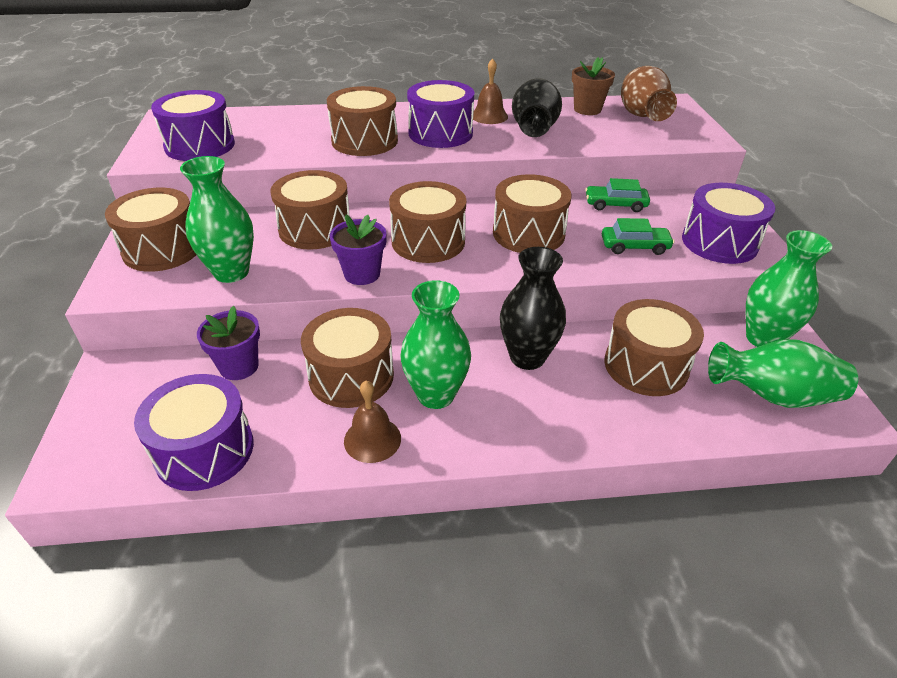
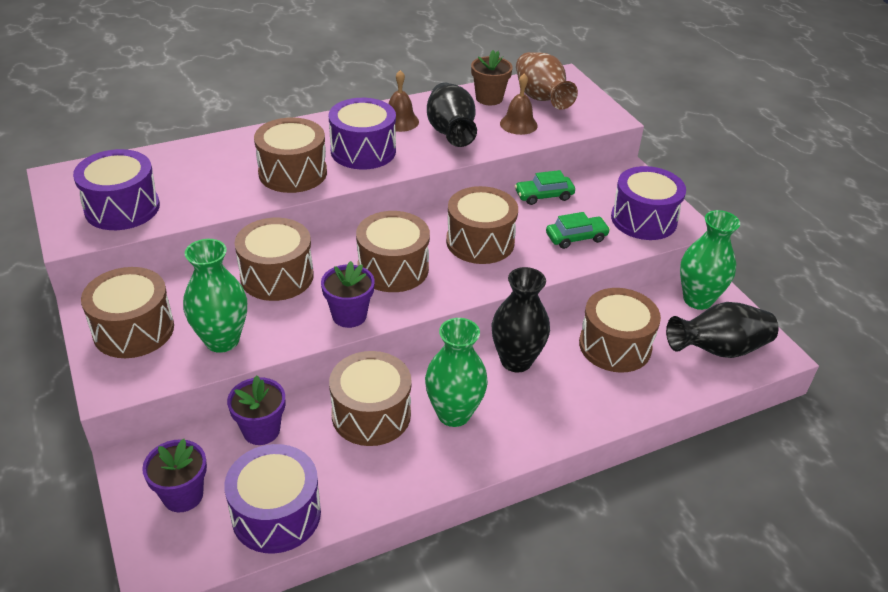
camera: 20 degrees left, 0 degrees up
(132, 409) = (183, 495): none -> purple flower pot
(372, 439) = (419, 466): brown bell -> brown bell (518, 124)
(773, 396) = (718, 350): green vase -> black vase

